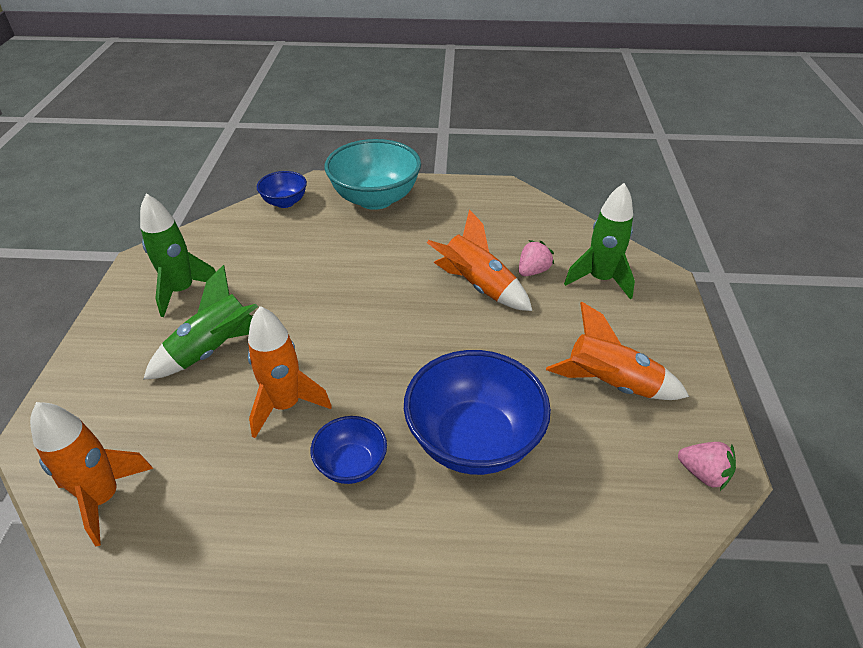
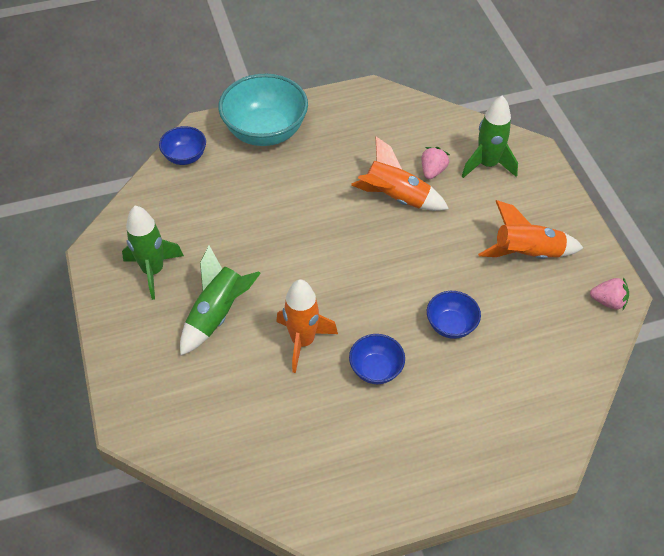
camera: 20 degrees left, 10 degrees up
(104, 498) = (215, 449): orange rocket -> none
(473, 440) = (451, 325): blue bowl -> blue bowl, size x0.52

